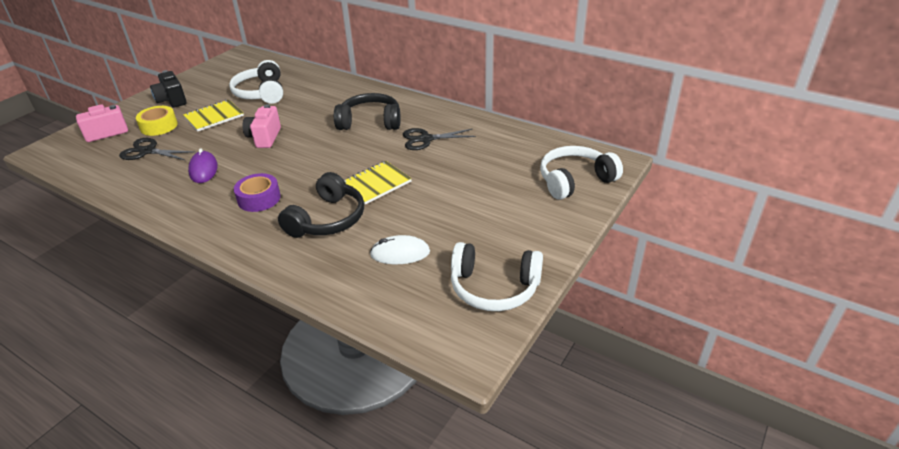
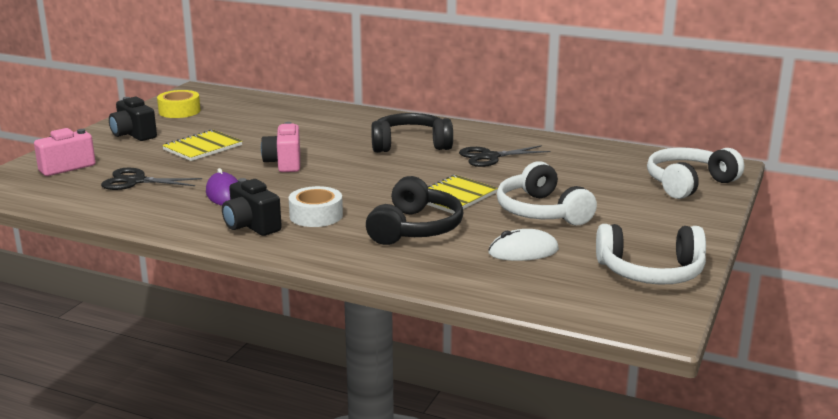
camera: 10 degrees left, 15 degrees down
(159, 126) = (133, 158): yellow tape -> yellow tape (179, 111)
(205, 207) = (251, 226): none -> black camera
(259, 198) = (316, 215): purple tape -> white tape
(261, 93) = (250, 124): white headphones -> white headphones (541, 212)

